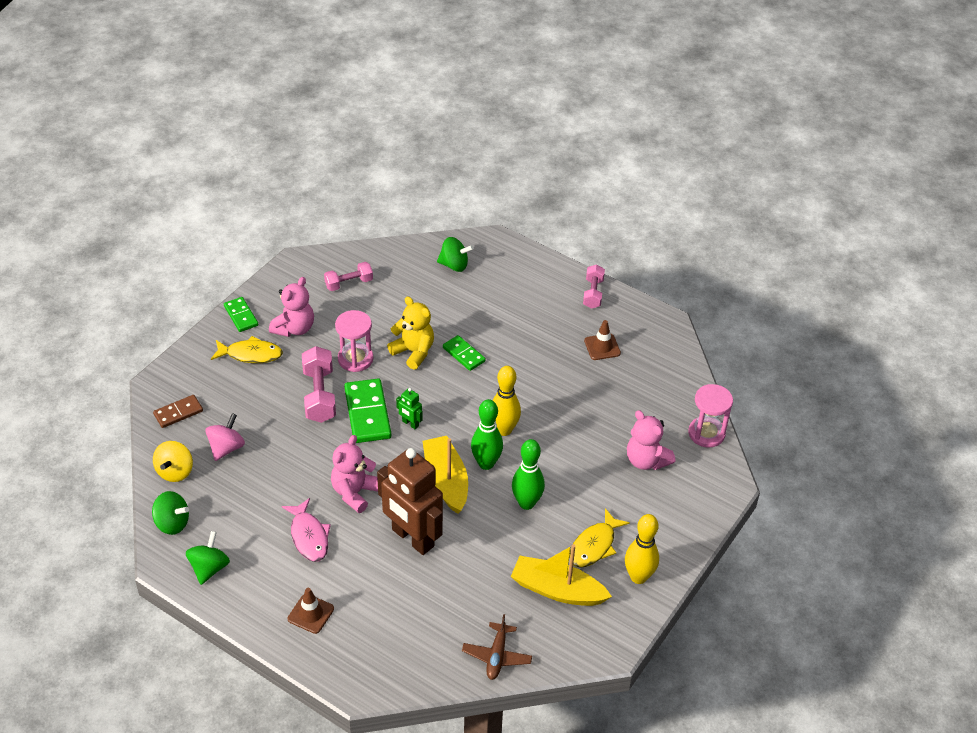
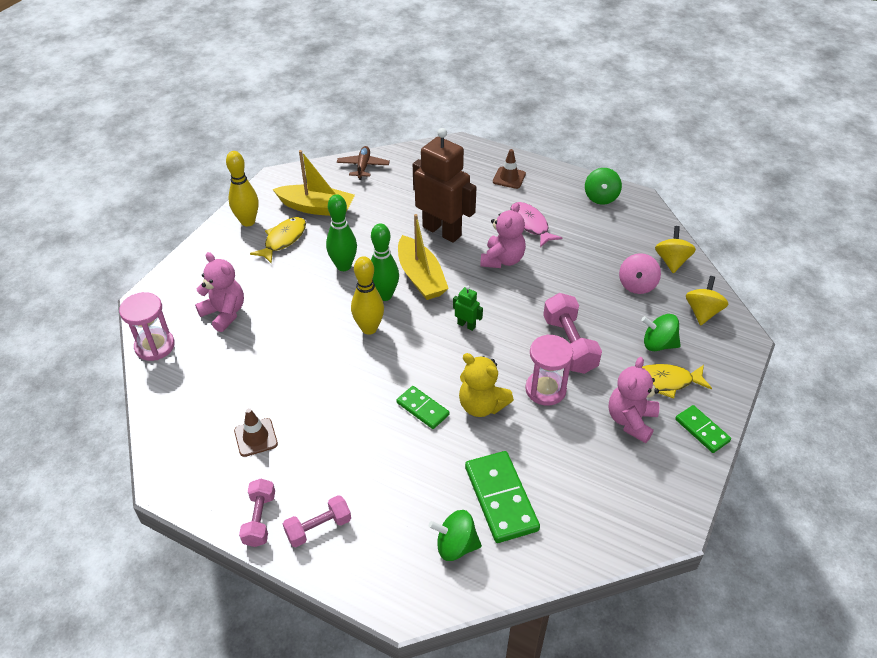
camera: 175 degrees right, 0 degrees up
(172, 523) = (649, 223): green spinning top -> green spinning top (658, 344)
(178, 413) = (702, 312): brown domino -> yellow spinning top
(349, 283) = (590, 495): pink dumbbell -> pink dumbbell (318, 528)
(367, 413) = (513, 331): green domino -> green domino (500, 498)

